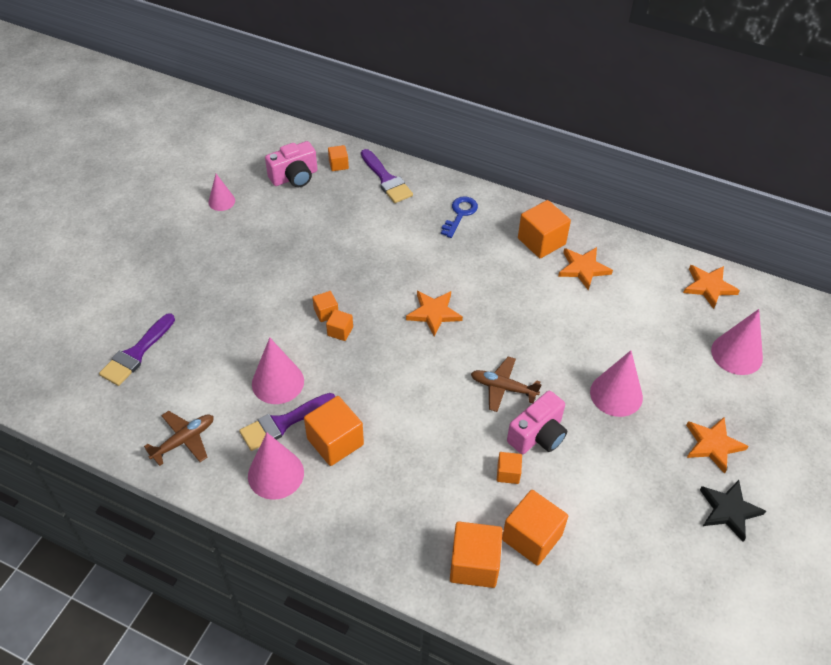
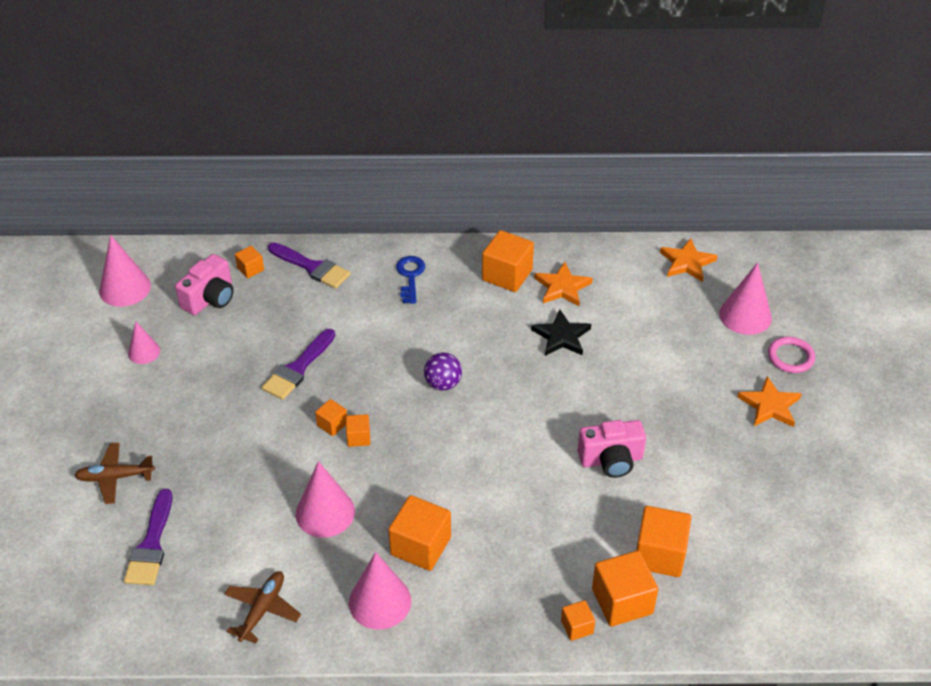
camera: 25 degrees left, 5 degrees down
(283, 423) = (356, 550): purple brush -> purple brush (298, 368)
(434, 313) = (443, 383): orange star -> purple ball
(503, 388) = (553, 429): brown plane -> brown plane (115, 477)
(508, 473) = (604, 506): orange cube -> orange cube (577, 627)
(538, 435) = (611, 460): pink camera -> pink camera turned 60 degrees clockwise
(616, 394) = (660, 394): pink cone -> pink cone (125, 288)
(729, 510) = (815, 457): black star -> black star (561, 336)
(759, 408) = (790, 357): none -> pink ring

